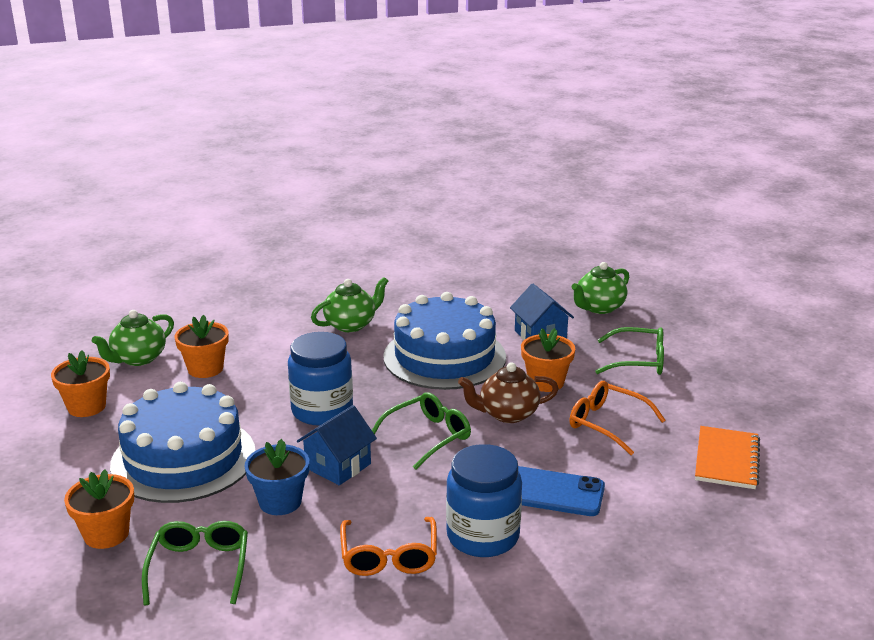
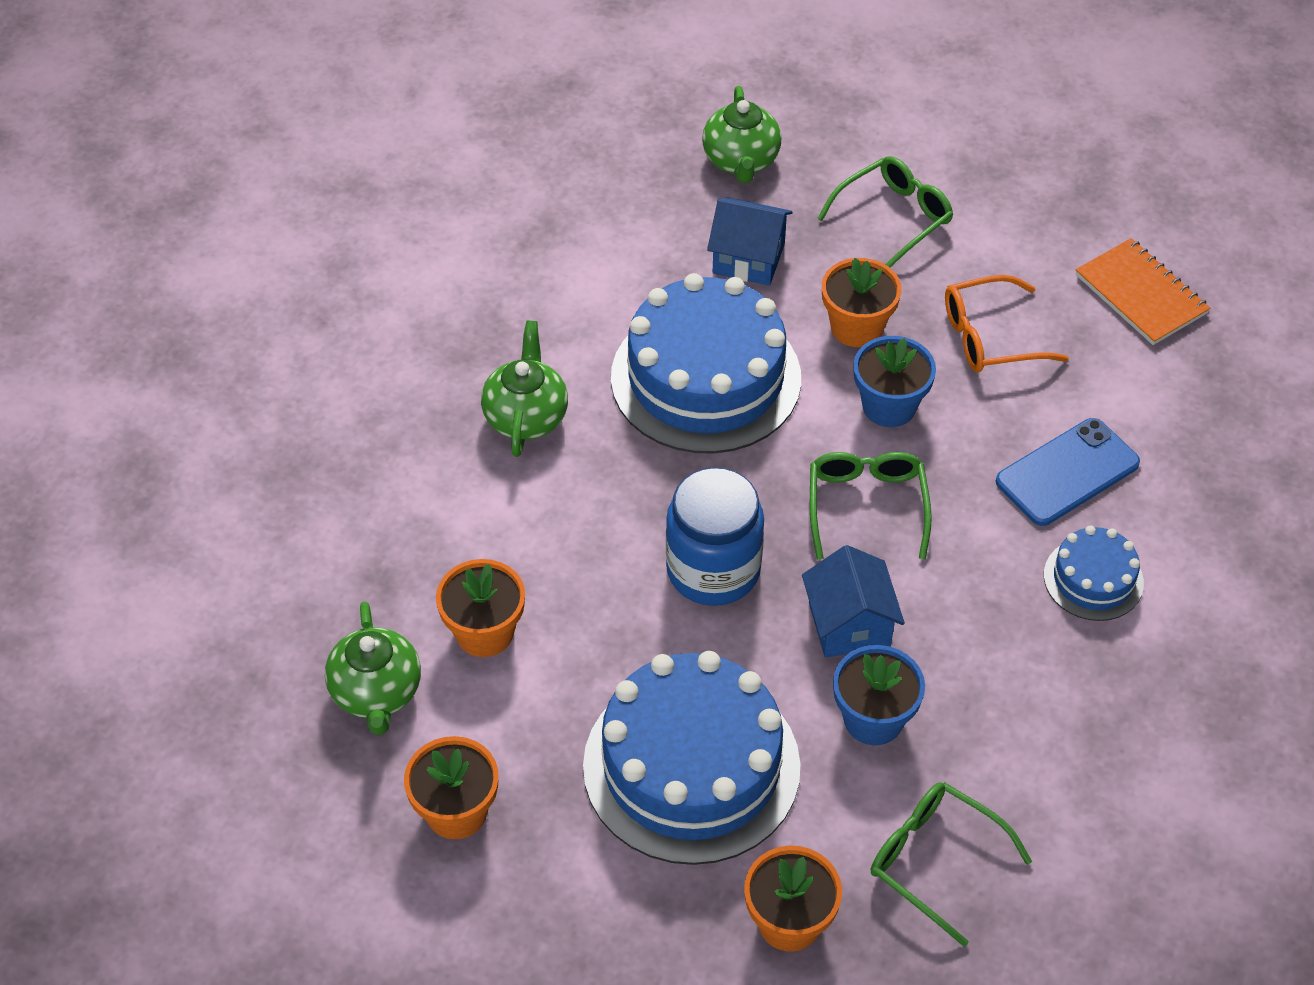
camera: 50 degrees left, 25 degrees up
(389, 557) = (1060, 679): orange glasses -> none
(483, 536) = (1093, 579): blue jar -> blue cake
(507, 414) = (889, 406): brown teapot -> blue flower pot

